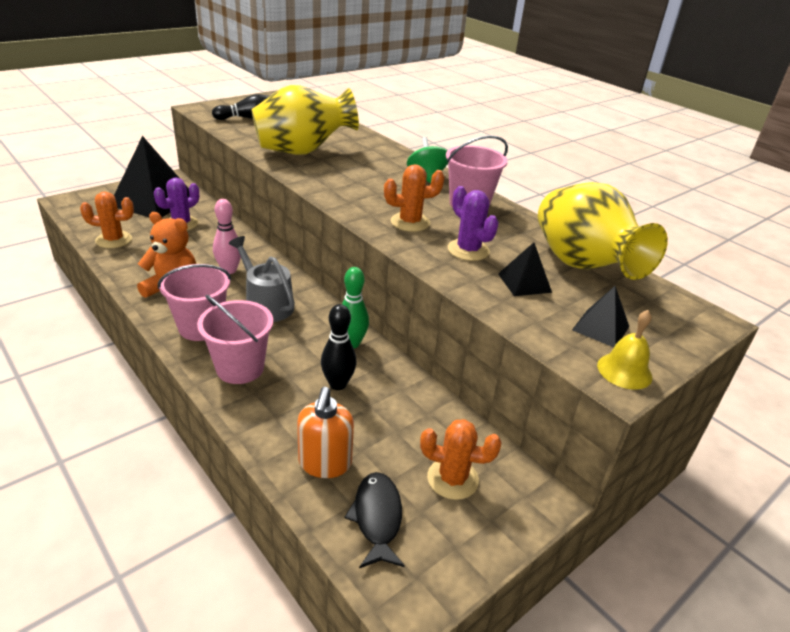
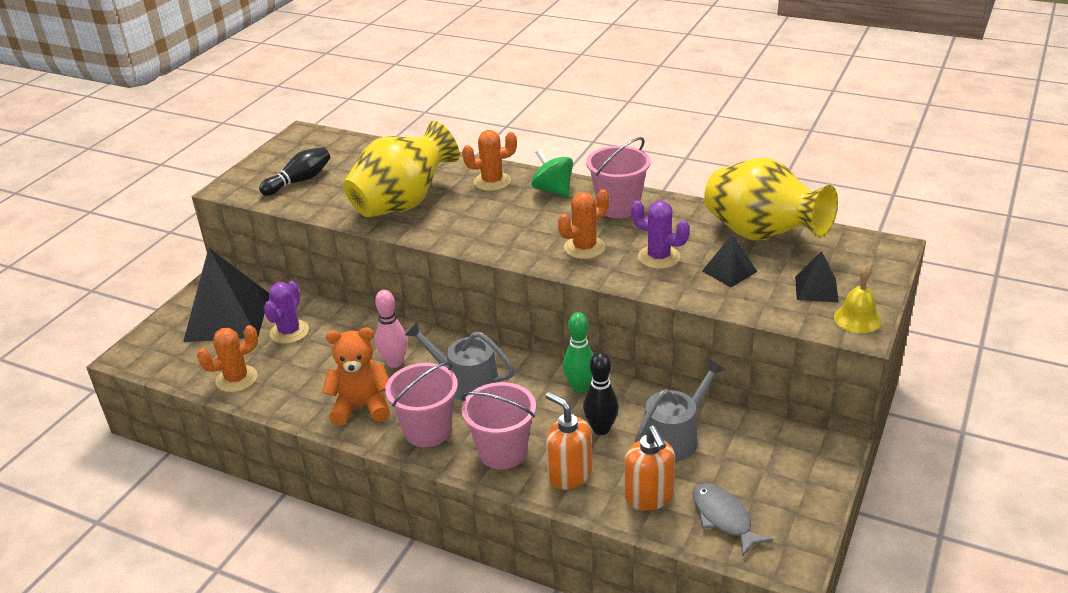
camera: 20 degrees left, 0 degrees up
(275, 411) = (569, 474): none -> orange soap dispenser
(377, 517) = (723, 518): black fish -> grey fish
(396, 419) = (674, 437): none -> grey watering can
(452, 479) = (756, 464): orange cactus -> orange cactus (492, 182)

